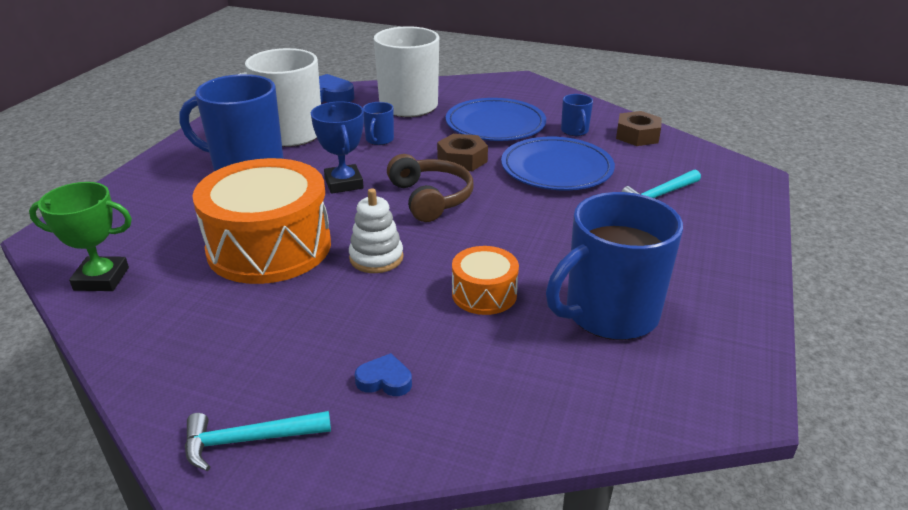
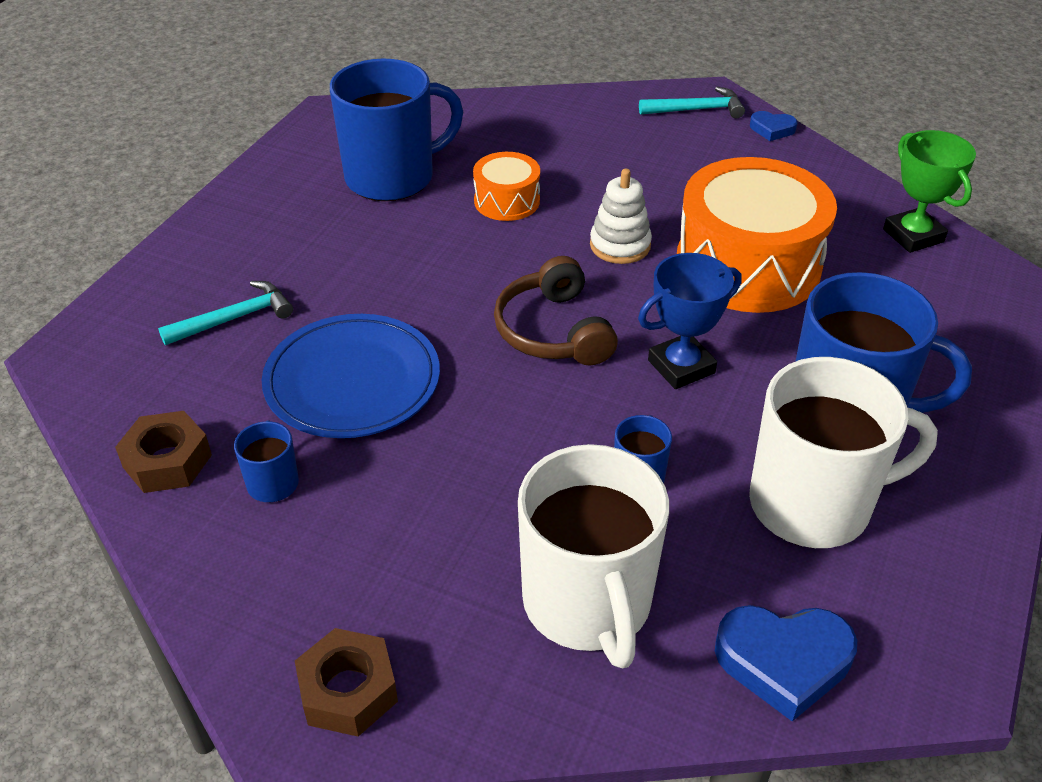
camera: 175 degrees left, 10 degrees up
(101, 279) = (913, 236): green trophy -> green trophy turned 60 degrees clockwise
(344, 183) = (681, 367): blue trophy -> blue trophy turned 75 degrees clockwise
(384, 380) = (602, 138): blue heart -> blue heart (772, 129)
(462, 160) = (497, 411): brown nut -> brown nut (348, 690)
(495, 124) = (415, 514): blue plate -> none

